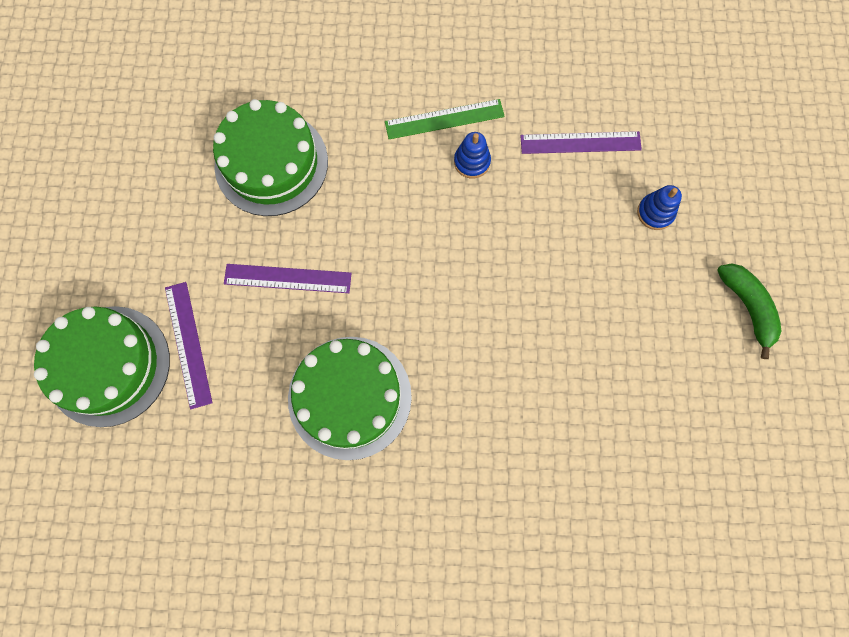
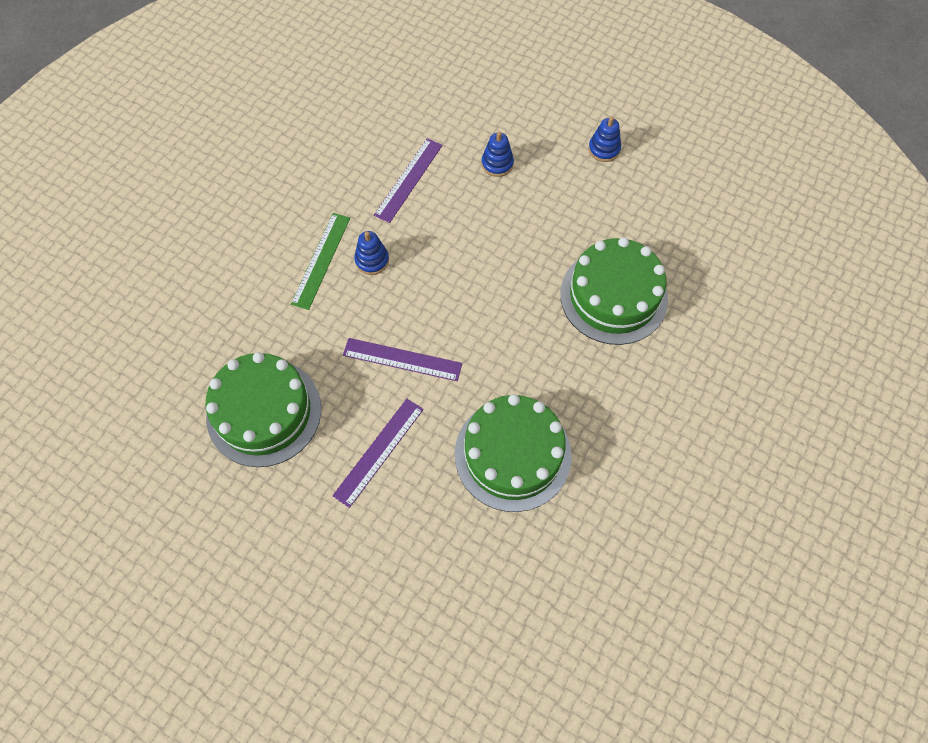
camera: 60 degrees left, 10 degrees down
(108, 365) = (361, 649): green cake -> green cake (613, 296)
(188, 344) = (385, 566): purple ruler -> purple ruler (402, 359)
(747, 307) = (604, 149): green banana -> blue stacking toy

